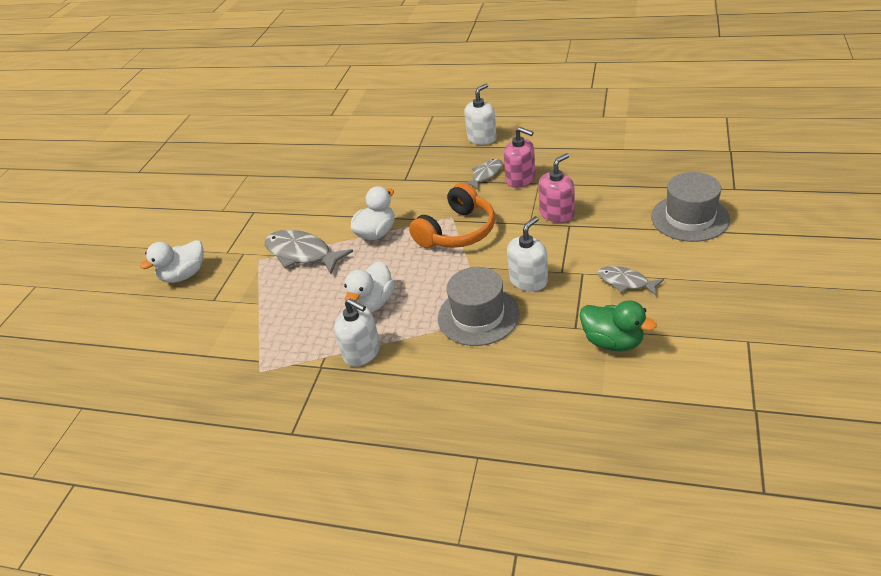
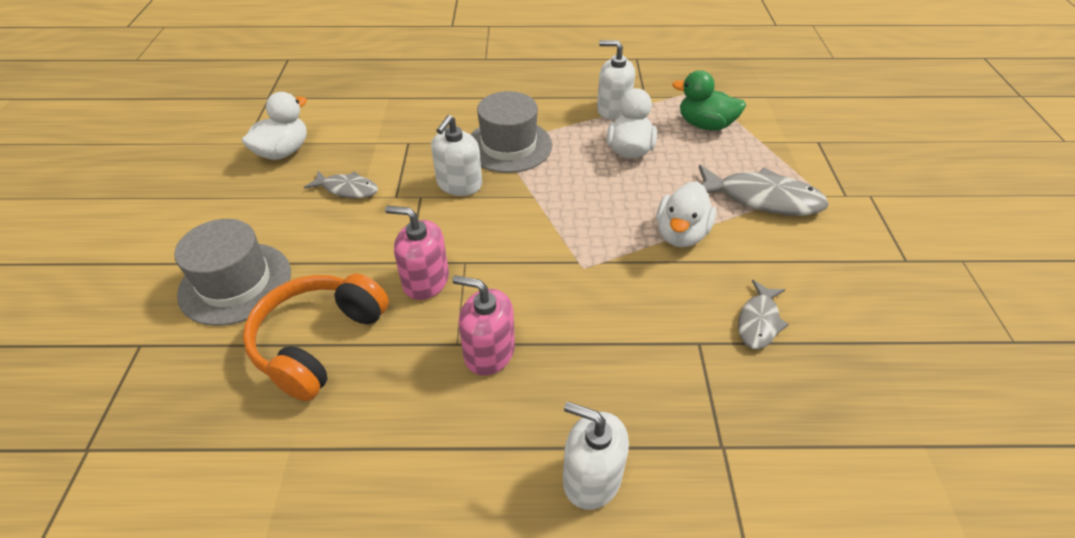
camera: 160 degrees right, 5 degrees up
(184, 275) = (889, 164): white duck -> white duck (283, 151)
(457, 231) = (565, 243): orange headphones -> orange headphones (318, 342)
(482, 138) = (591, 477): white soap dispenser -> white soap dispenser turned 90 degrees clockwise
(485, 175) = (554, 360): grey fish -> grey fish (759, 321)
(557, 214) = (425, 280): pink soap dispenser -> pink soap dispenser turned 75 degrees clockwise
(612, 341) = (373, 133): green duck -> green duck (705, 125)

